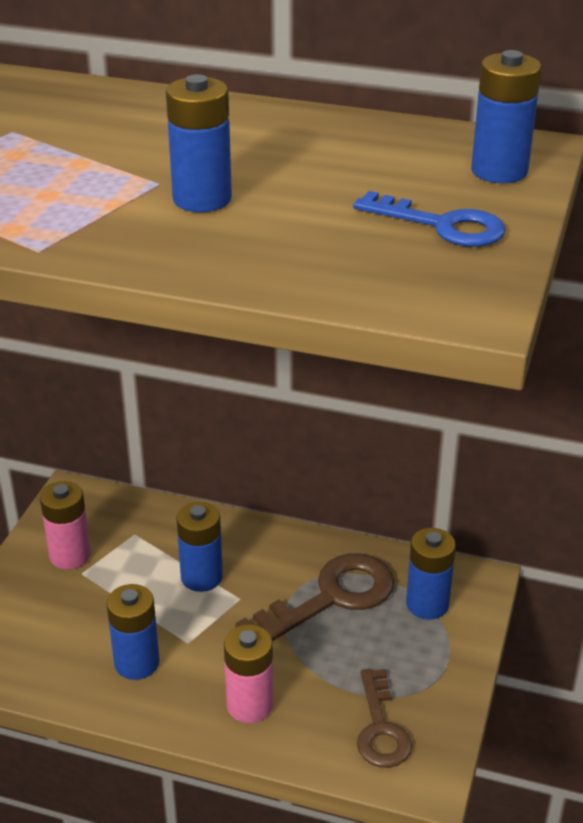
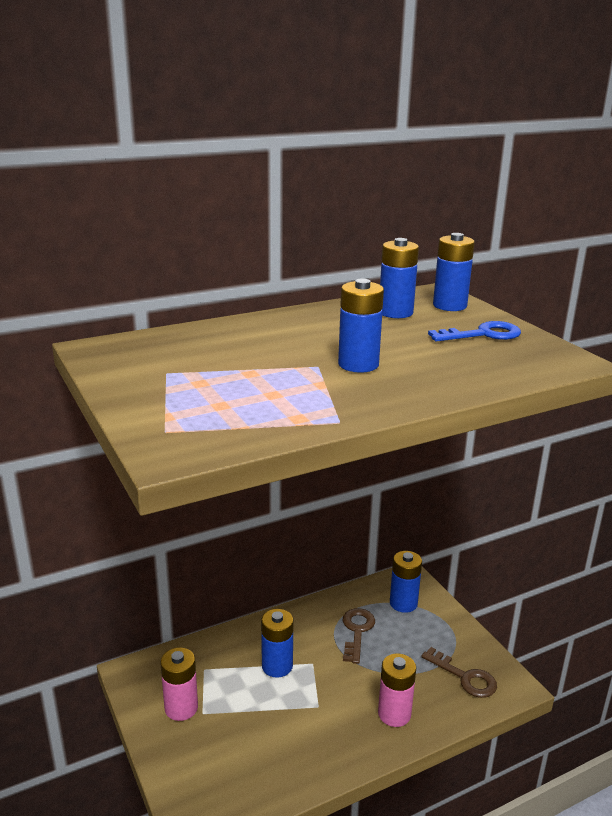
camera: 45 degrees left, 10 degrees down
(137, 663) = (307, 738): blue battery -> blue battery (395, 312)
(330, 598) = (357, 631): brown key -> brown key, size x0.63

